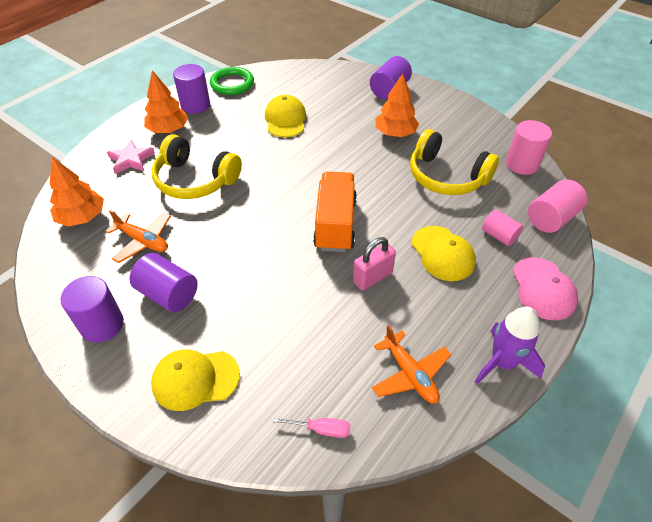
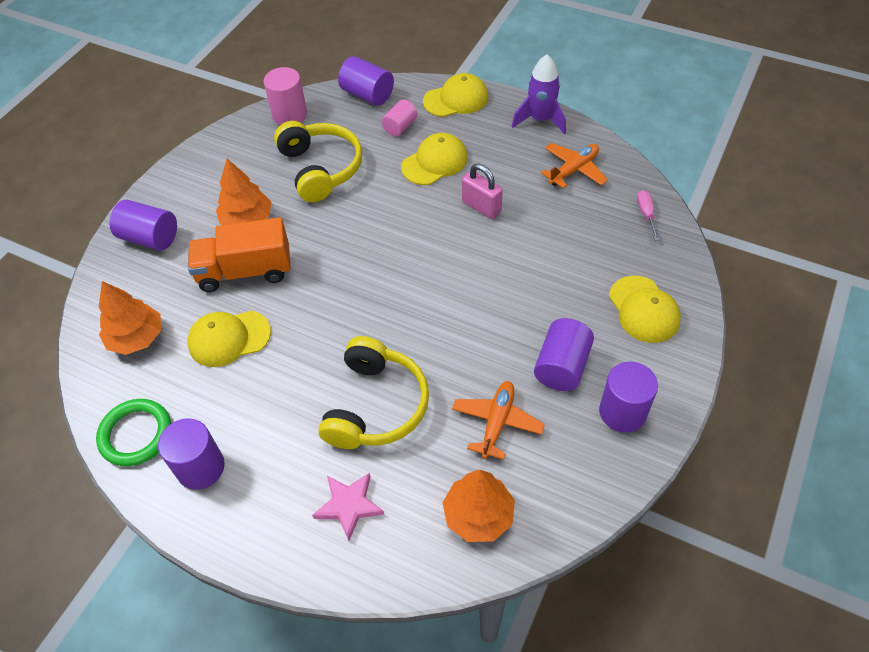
camera: 100 degrees left, 5 degrees up
(168, 130) = (269, 483): orange tree -> orange tree (136, 338)
(335, 224) = (418, 247): orange truck -> orange truck (245, 271)
(446, 176) = (321, 169): yellow headphones -> yellow headphones turned 45 degrees counterclockwise
(543, 288) = (456, 99): pink cap -> yellow cap
(551, 218) = (367, 95): pink cylinder -> purple cylinder

